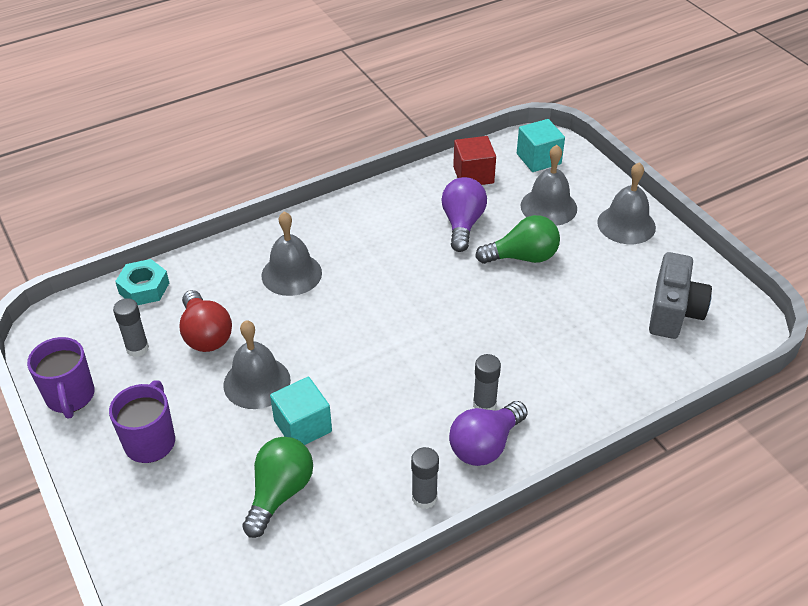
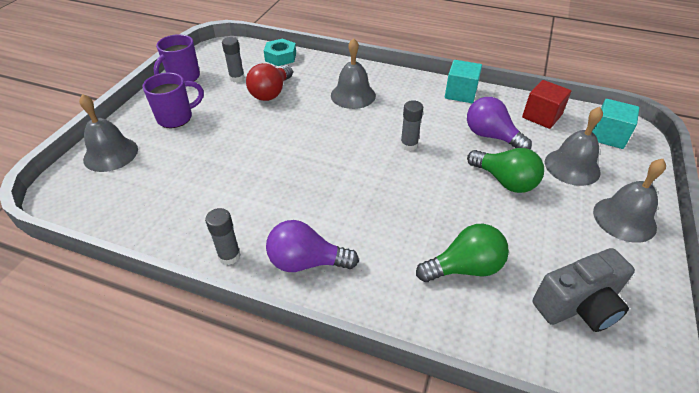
camera: 50 degrees right, 0 degrees up
(257, 382) = (255, 129): grey bell -> grey bell (111, 154)
(279, 493) = (178, 186): green light bulb -> green light bulb (464, 268)
(303, 426) = (239, 165): turquoise cube -> turquoise cube (460, 93)
(462, 224) = (491, 136): purple light bulb -> purple light bulb turned 105 degrees counterclockwise
(484, 404) = (344, 240): grey glue stick -> grey glue stick (409, 145)

